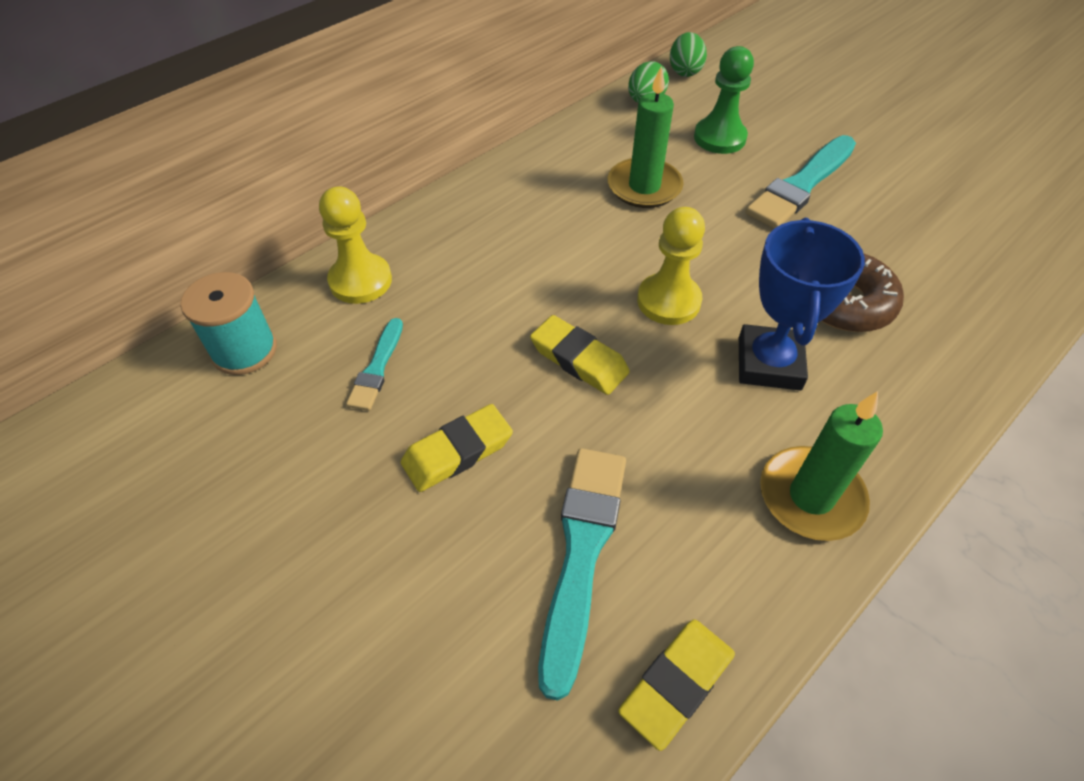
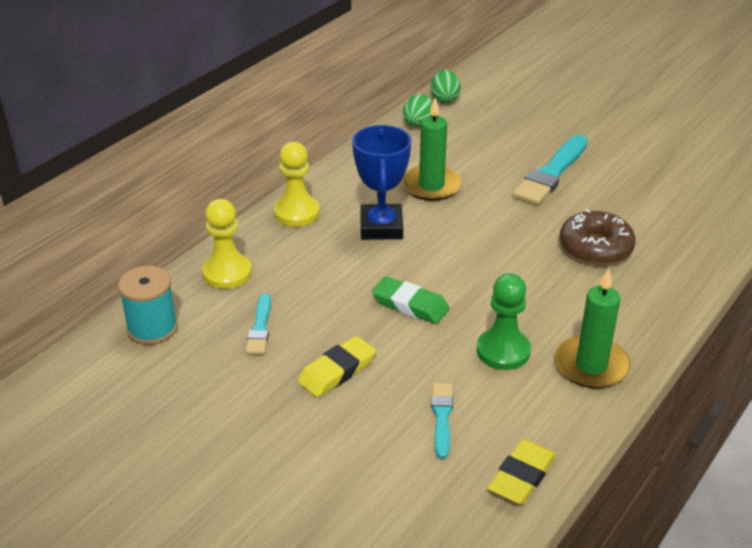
camera: 10 degrees left, 15 degrees down
(579, 359) = (410, 305): yellow eraser -> green eraser
(581, 554) = (442, 417): turquoise brush -> turquoise brush, size x0.55
(668, 301) = (467, 260): yellow pawn -> yellow pawn (297, 213)
(719, 138) = (482, 146): green pawn -> green pawn (503, 351)
(769, 363) = (548, 291): blue trophy -> blue trophy (381, 227)

